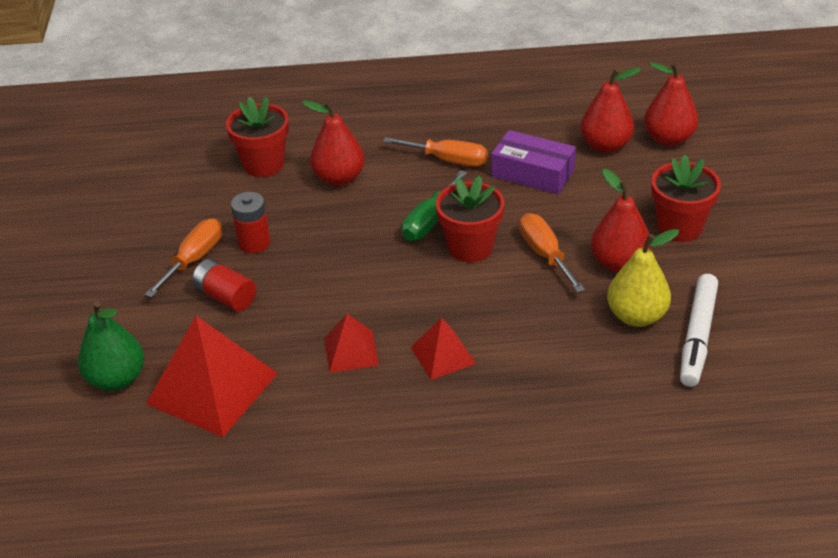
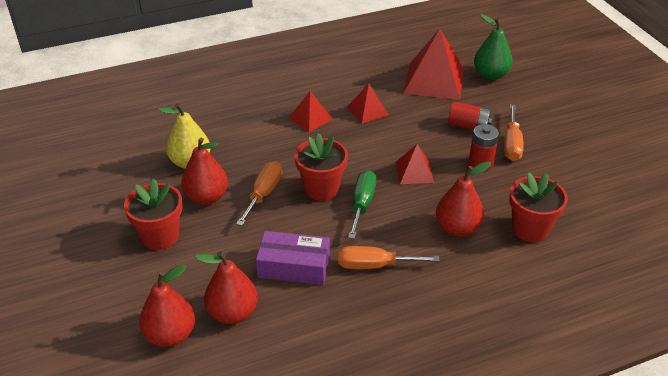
camera: 160 degrees right, 0 degrees up
(344, 247) = (414, 172): none -> red pyramid
(545, 254) = (264, 194): orange screwdriver -> orange screwdriver turned 120 degrees counterclockwise
(698, 336) = (148, 157): white marker -> none

